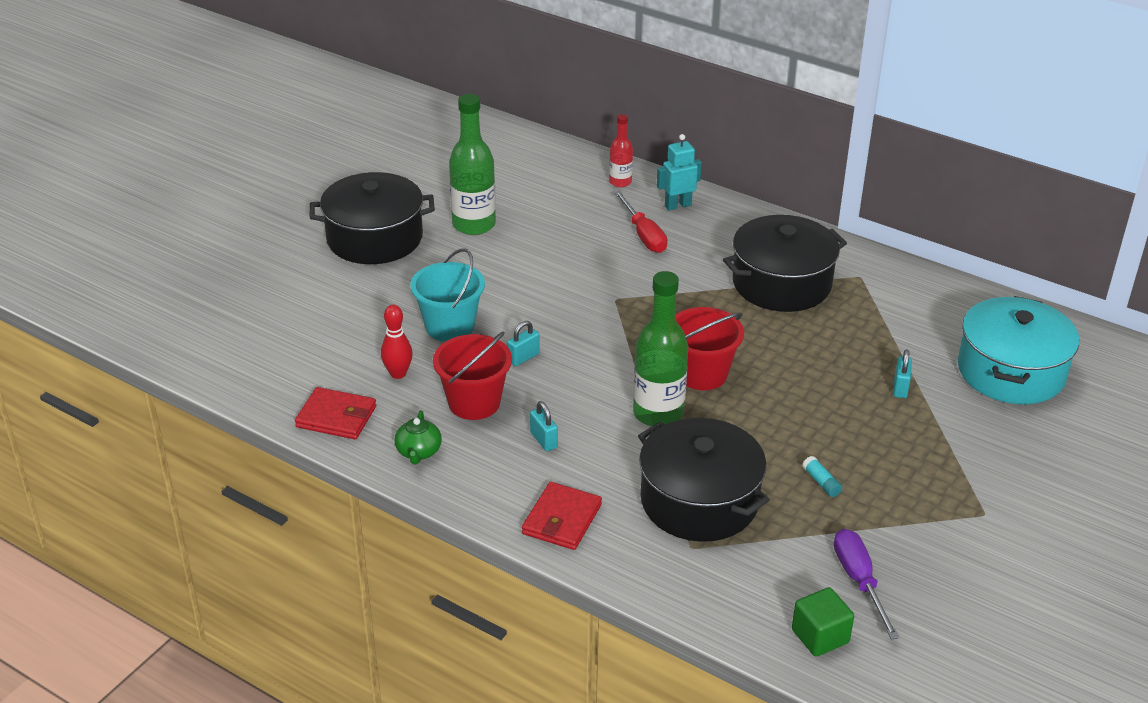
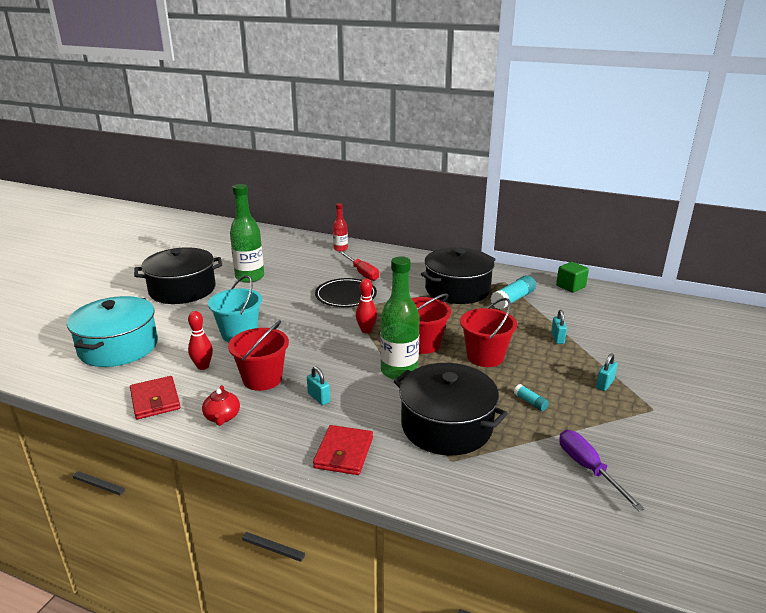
camera: 10 degrees left, 10 degrees down
(336, 417) = (155, 400): red wallet -> red wallet turned 60 degrees clockwise
(418, 452) = (222, 417): green teapot -> red teapot
(523, 358) = (295, 347): turquoise padlock -> turquoise padlock (604, 384)
(611, 276) = (346, 295): none -> black plate
(628, 341) = (366, 330): none -> red bowling pin
(677, 205) = (379, 257): turquoise robot -> none
(784, 405) = (485, 356): none -> red bucket
(820, 636) = (578, 517): green cube -> green cube (570, 286)
(860, 312) = (512, 300): none -> turquoise glue stick
(1011, 371) = (622, 322): turquoise pot -> turquoise pot (118, 347)

